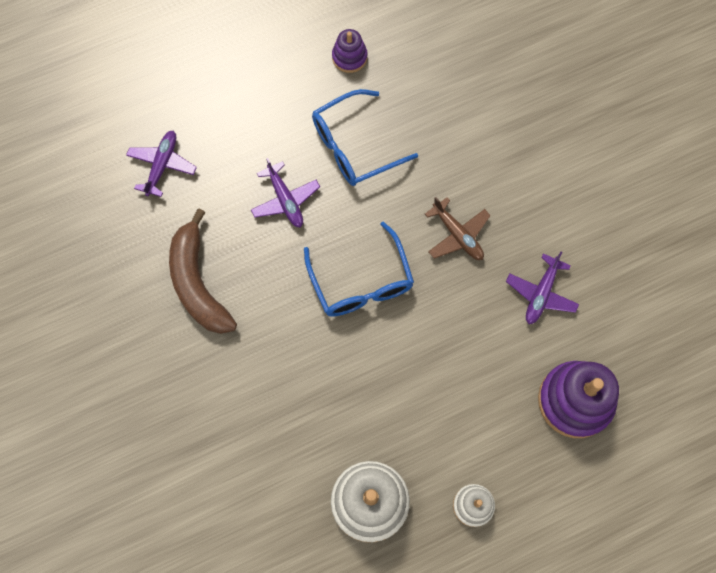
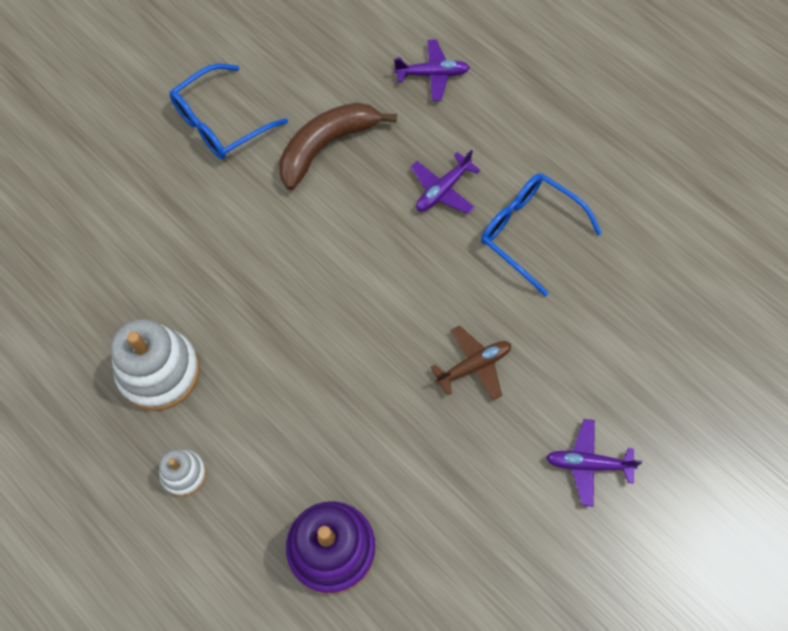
camera: 70 degrees right, 5 degrees down
(349, 57) = (628, 194): purple stacking toy -> none
(361, 282) = (383, 288): blue glasses -> blue glasses (220, 122)
(457, 235) = (474, 366): brown plane -> brown plane turned 150 degrees counterclockwise
(541, 294) = (441, 474): purple plane -> purple plane (588, 464)

